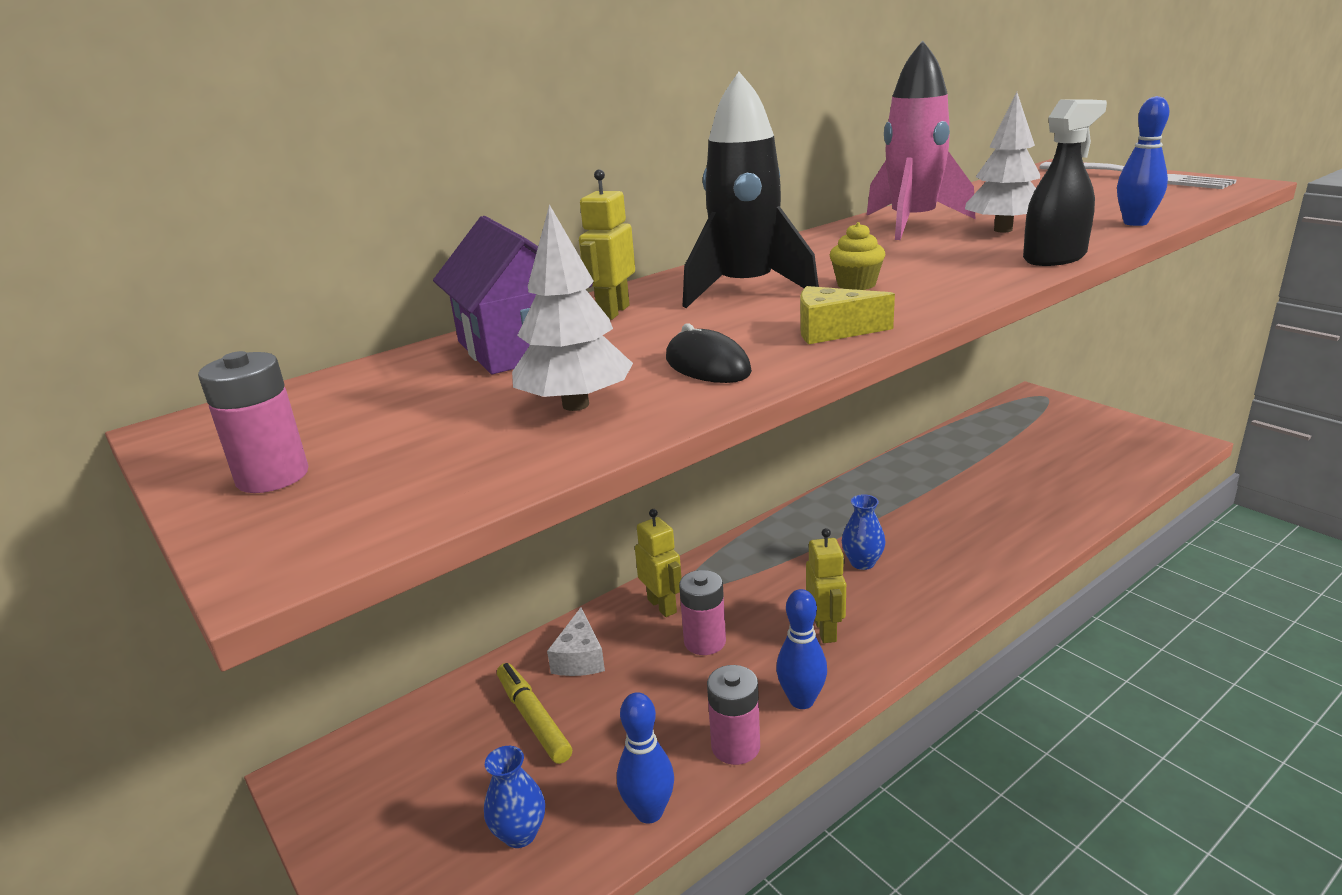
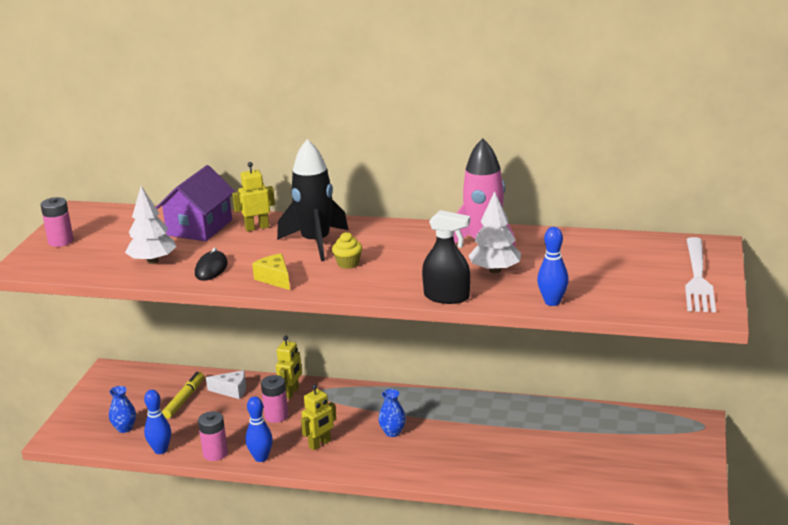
camera: 50 degrees right, 0 degrees up
(579, 658) = (232, 390): white cheese -> white cheese turned 135 degrees counterclockwise

